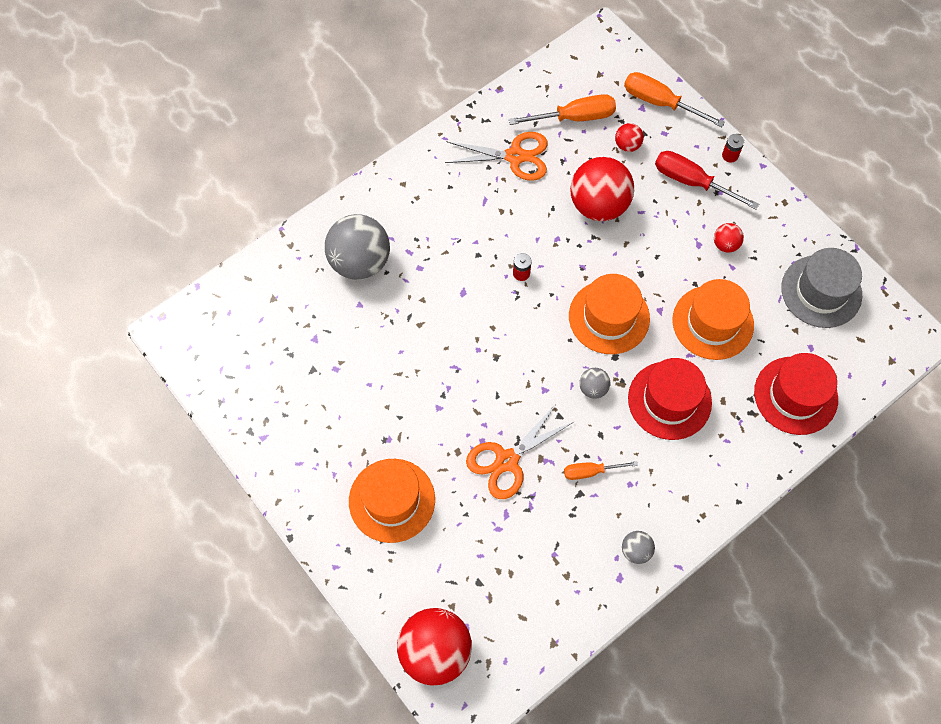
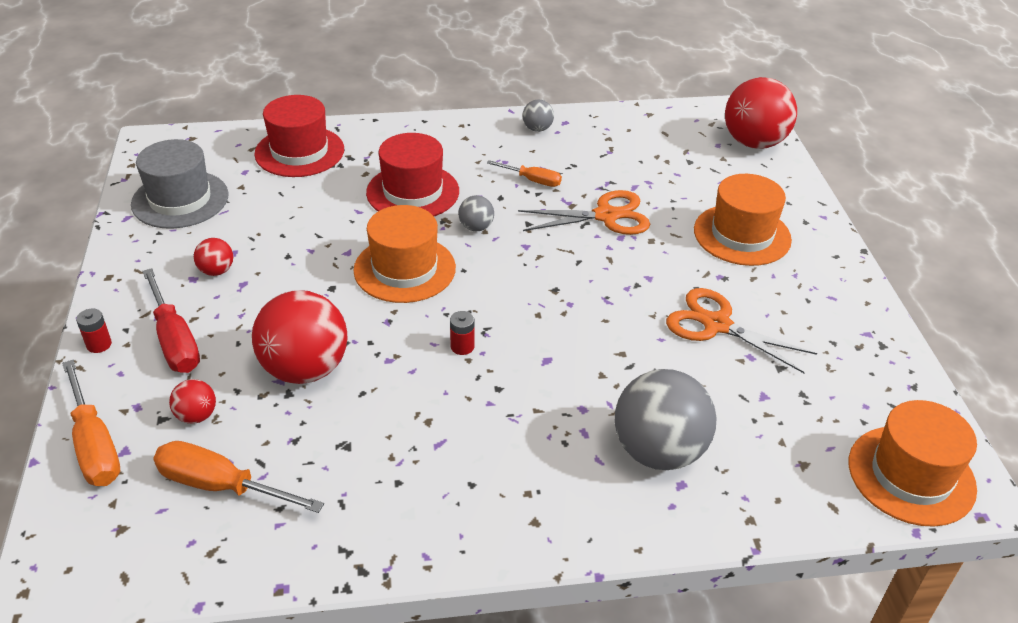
camera: 150 degrees left, 25 degrees down
(515, 156) = (350, 477): orange scissors -> orange scissors (717, 325)
(712, 322) = (308, 222): orange hat -> orange hat (911, 475)

